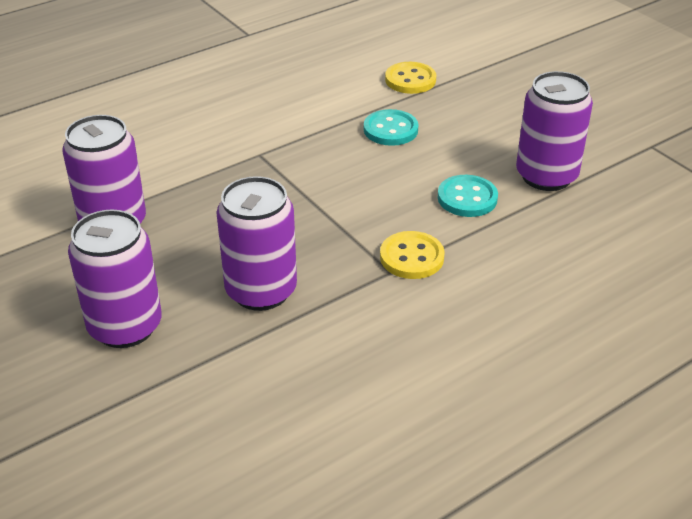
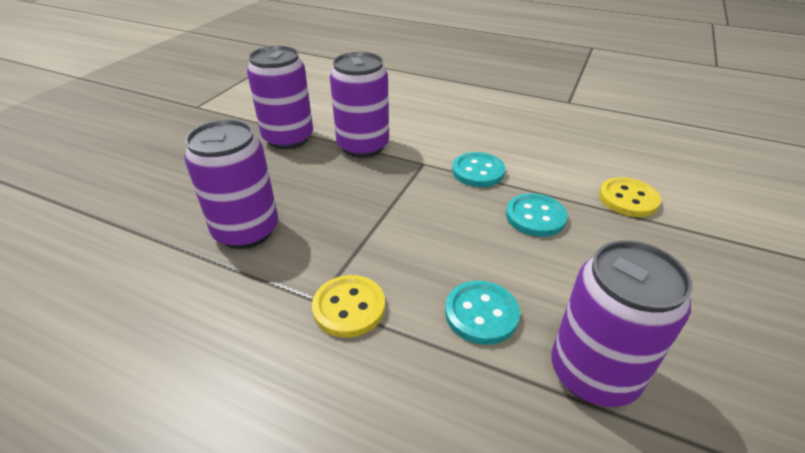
camera: 60 degrees right, 0 degrees up
(125, 327) = (176, 185): purple can -> purple can (363, 146)
(304, 130) = (478, 171): none -> turquoise button

